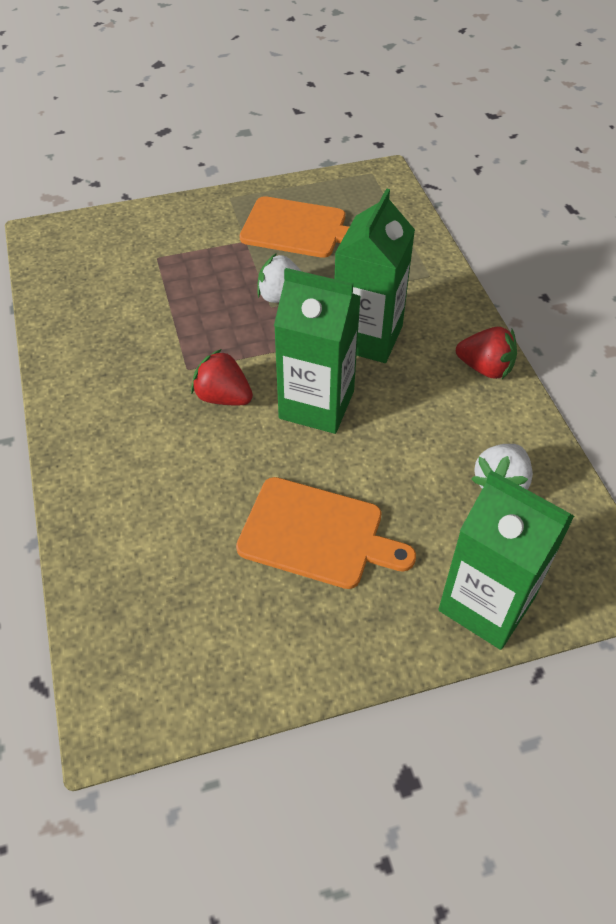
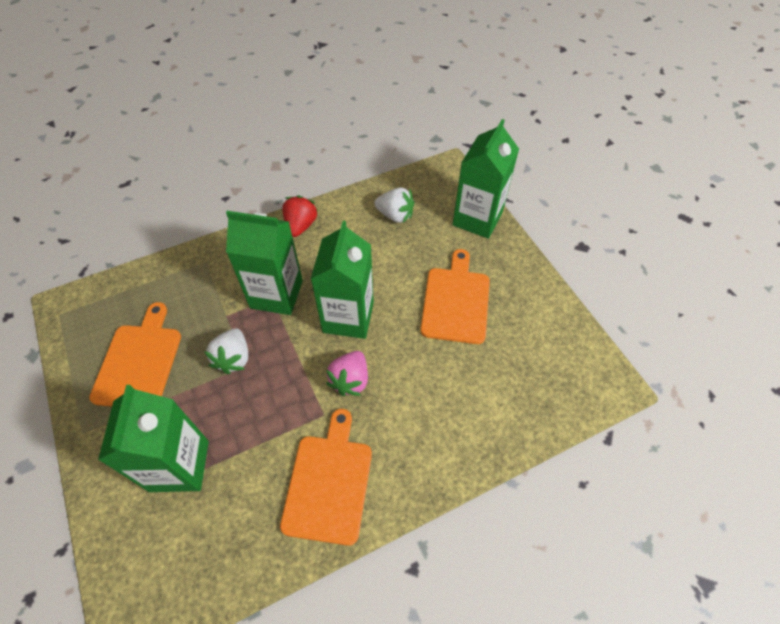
camera: 100 degrees left, 5 degrees up
(106, 367) = (329, 482): none -> orange cutting board
(171, 259) = (179, 465): none -> green carton
(223, 397) = (350, 380): red strawberry -> pink strawberry

